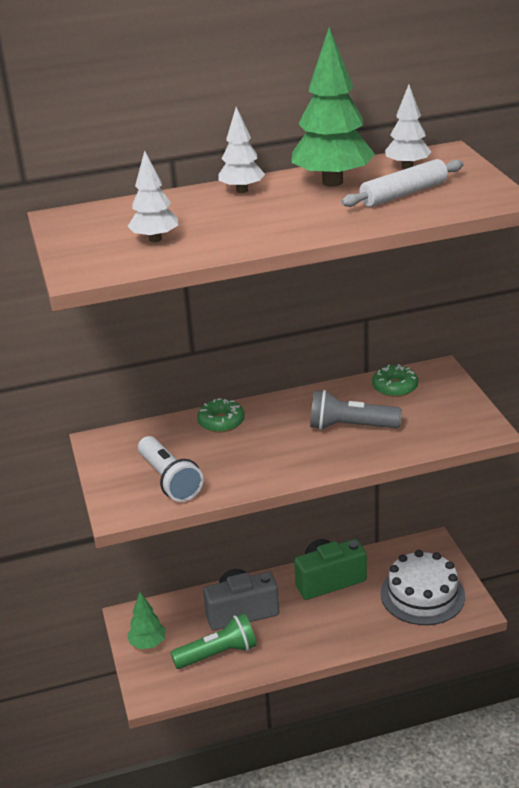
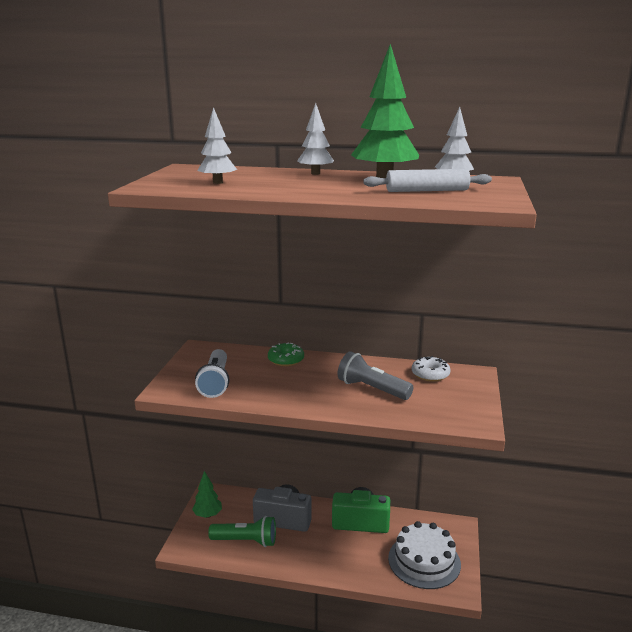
camera: 25 degrees right, 10 degrees down
(395, 387) = (430, 374): green donut -> white donut

